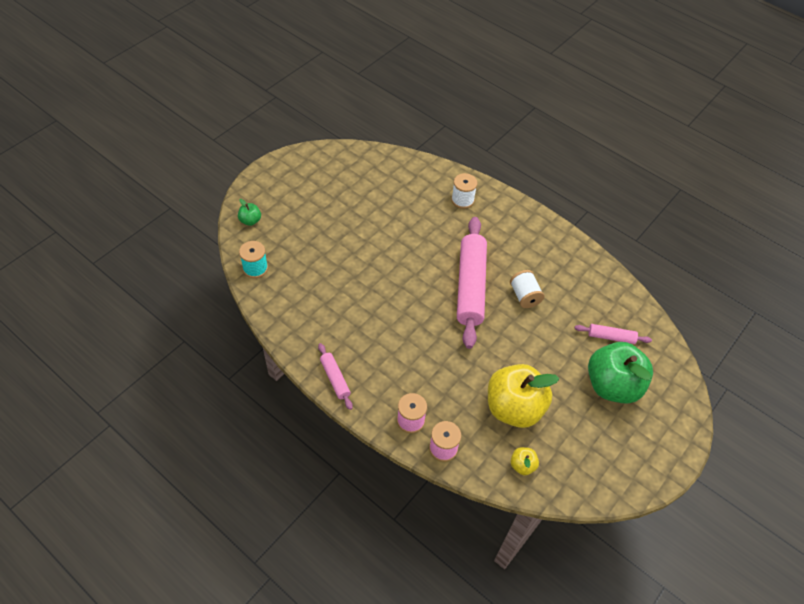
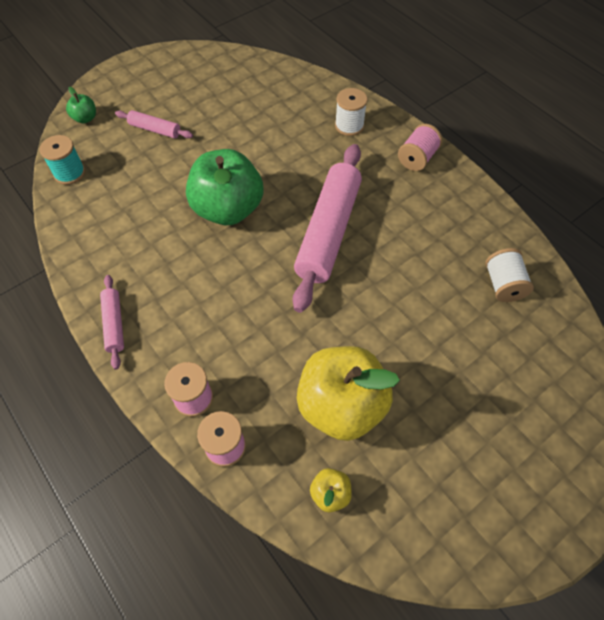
camera: 15 degrees right, 5 degrees up
(520, 220) = (417, 158): none -> pink spool
(524, 296) = (397, 254): white spool -> white spool (503, 285)
(611, 337) = (505, 327): pink rolling pin -> pink rolling pin (155, 129)
(612, 385) = (492, 397): green apple -> green apple (228, 209)

